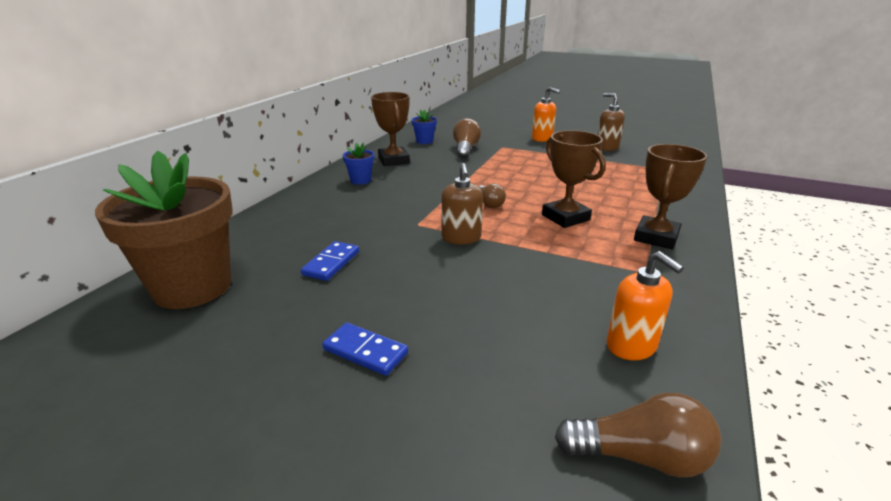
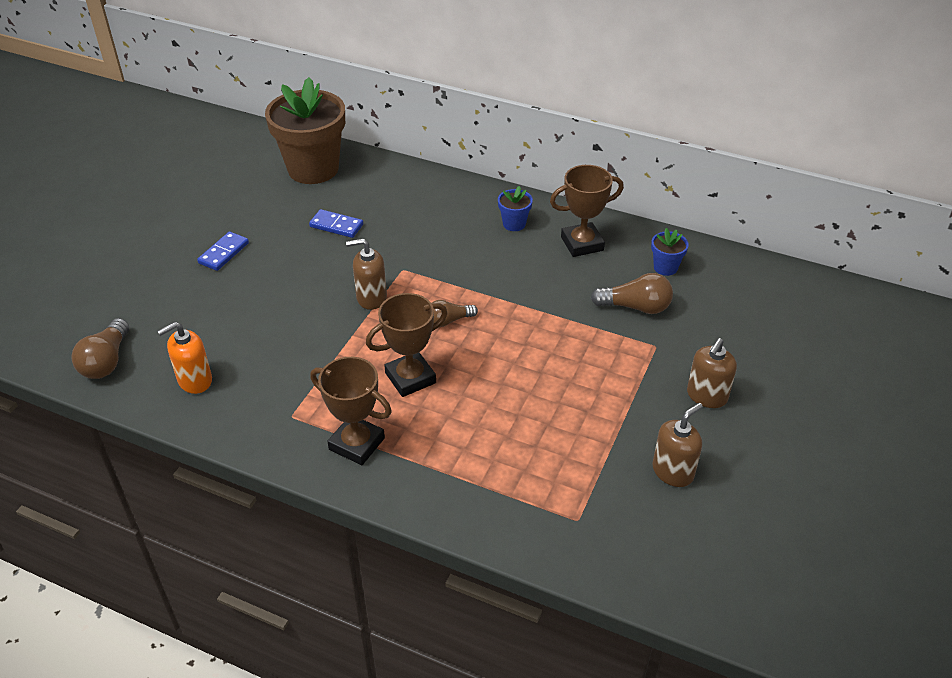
camera: 90 degrees right, 15 degrees up
(542, 138) = (706, 396): orange soap dispenser -> brown soap dispenser

